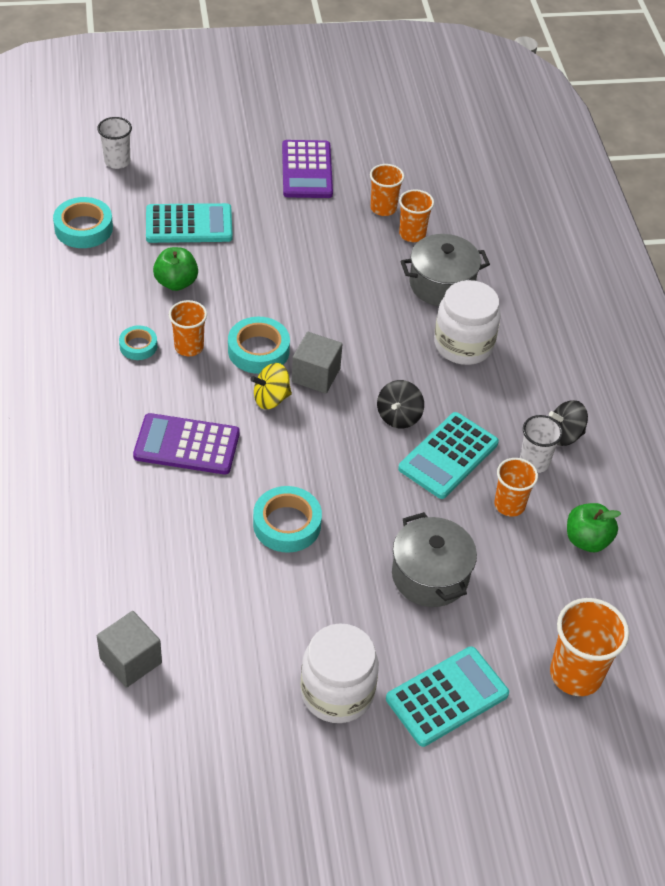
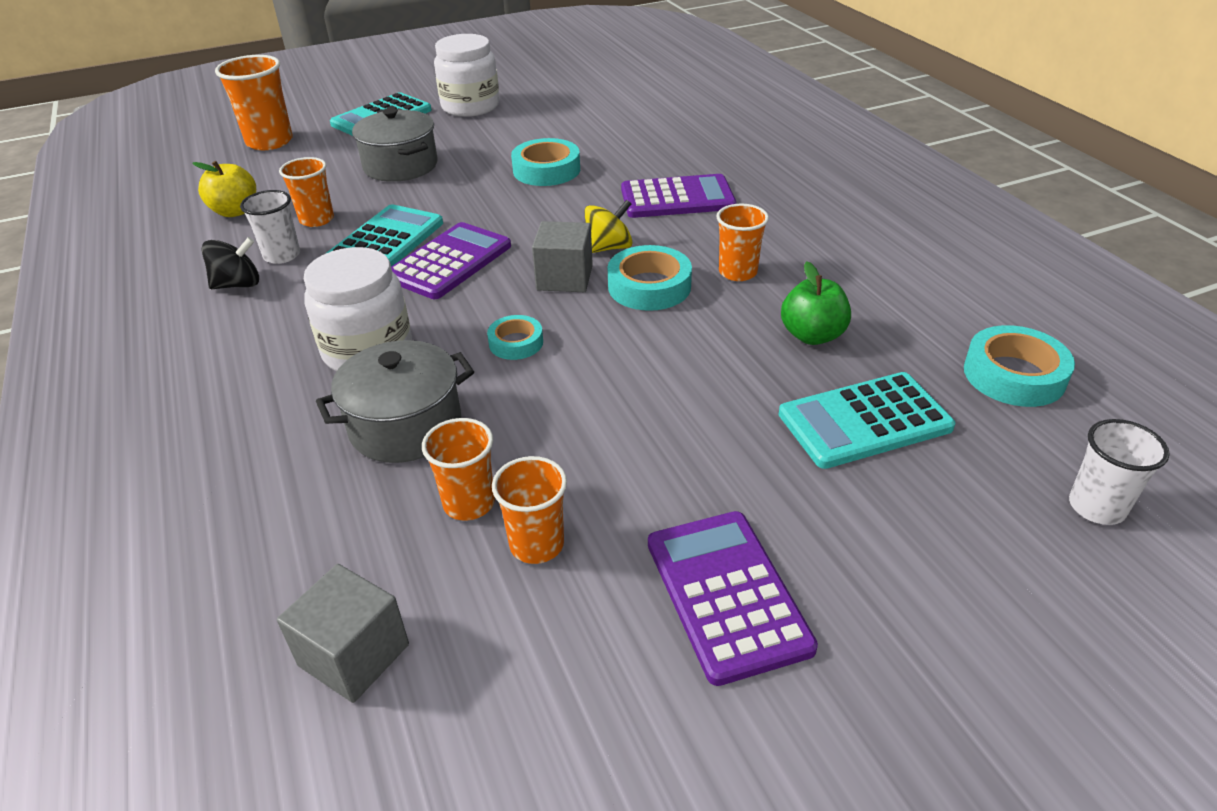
camera: 170 degrees right, 10 degrees down
(130, 660) = (635, 94): grey cube -> grey cube (354, 655)
(138, 346) = (798, 261): turquoise tape -> turquoise tape (516, 343)
(399, 416) = (449, 262): black spinning top -> purple calculator
(587, 540) = (235, 211): green apple -> yellow apple

